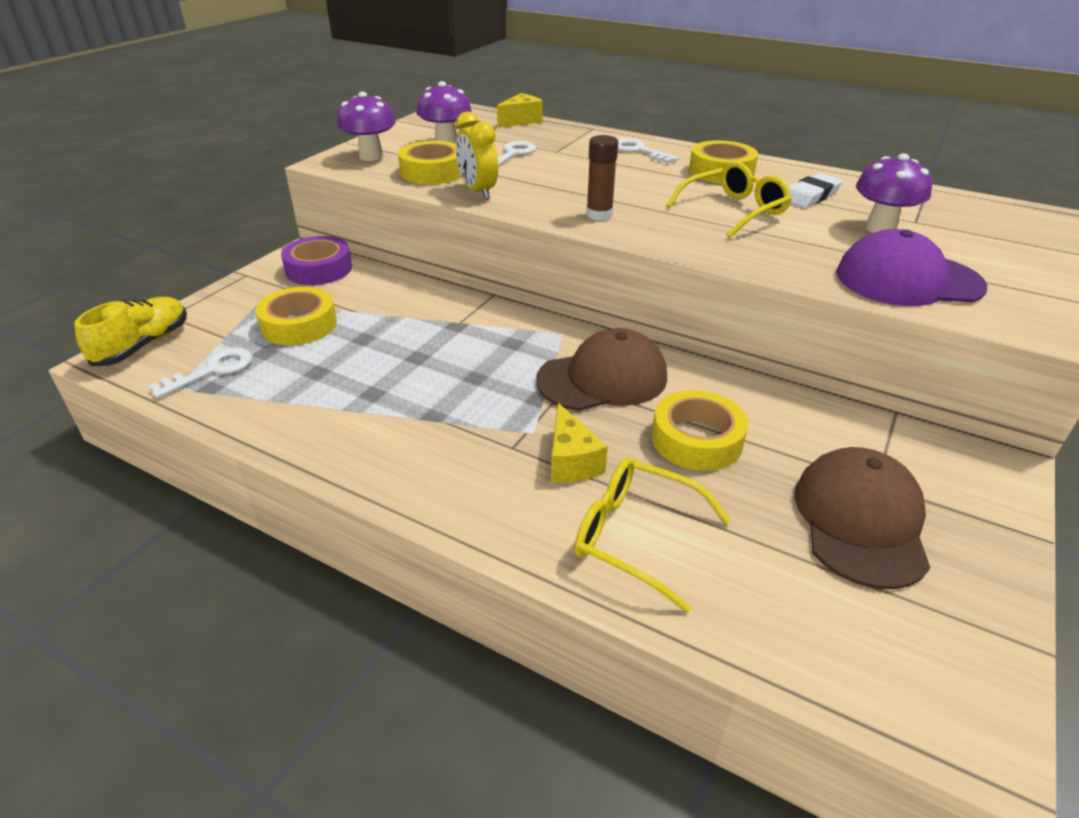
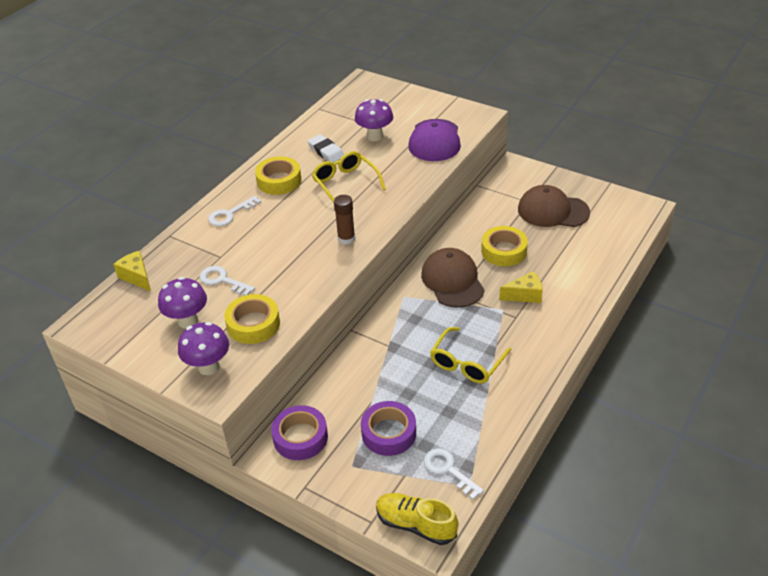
camera: 85 degrees left, 5 degrees up
(299, 325) = (389, 433): yellow tape -> purple tape
(478, 192) = (299, 296): yellow clock -> none
(637, 537) = (573, 276): yellow glasses -> yellow glasses (467, 363)

